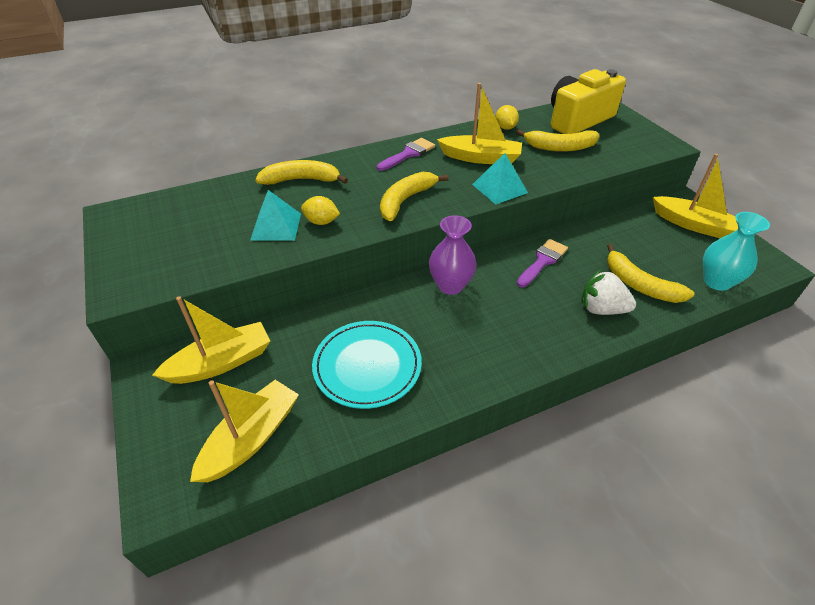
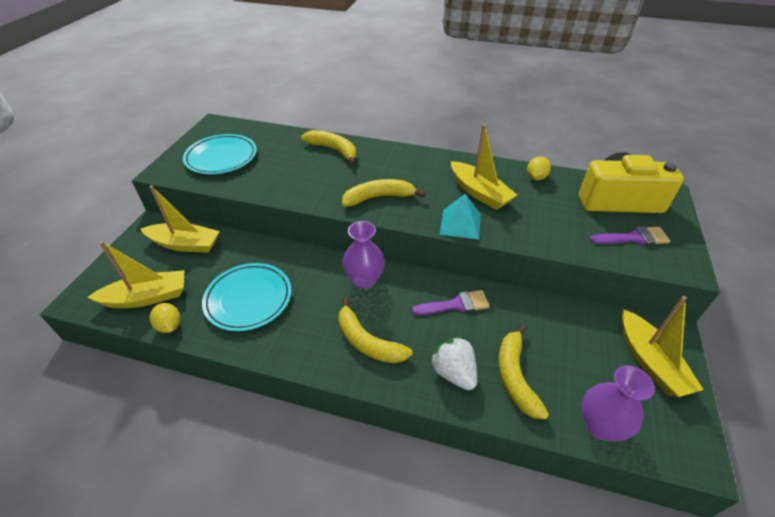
camera: 40 degrees right, 0 degrees up
(179, 243) = (221, 157): none -> turquoise plate
(276, 226) = (280, 174): turquoise pyramid -> none
(321, 222) = (308, 184): yellow lemon -> yellow lemon (169, 326)
(408, 154) = (428, 164): purple brush -> purple brush (634, 238)
(559, 147) = (562, 216): yellow banana -> yellow banana (367, 341)
(717, 281) = (599, 426): turquoise vase -> purple vase

